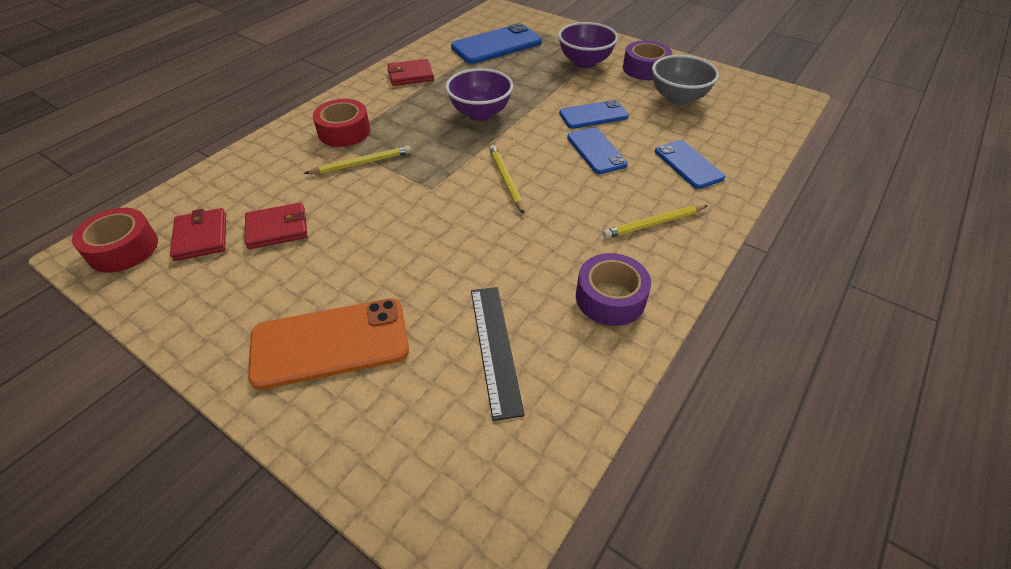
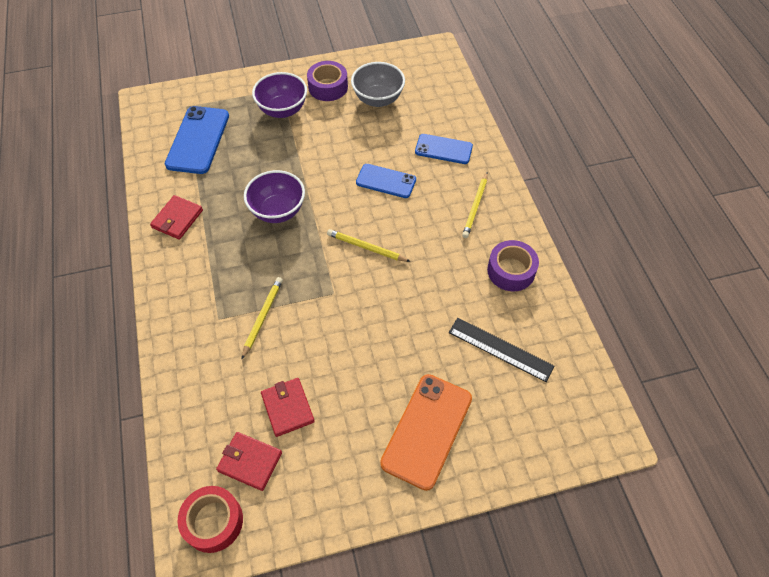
camera: 50 degrees left, 10 degrees up
(277, 228) = (287, 408): red wallet -> red wallet turned 45 degrees counterclockwise
(344, 131) = (209, 306): red tape -> none
(593, 115) = (348, 153): blue phone -> none

